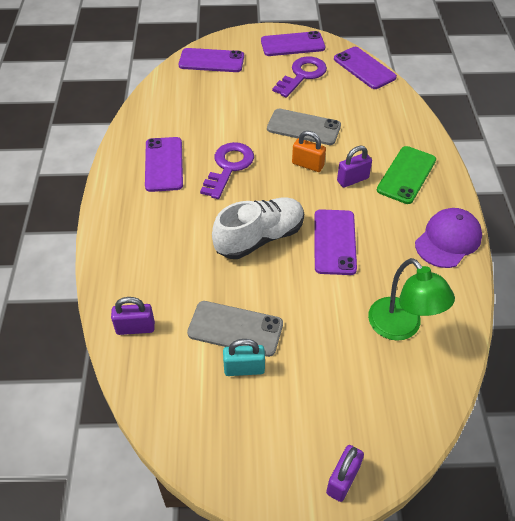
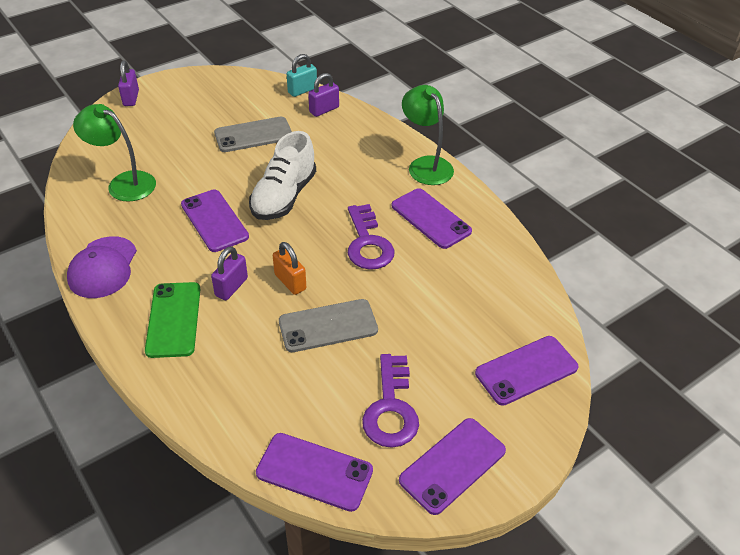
camera: 145 degrees right, 5 degrees down
(114, 211) = (425, 165): none -> green lamp
(244, 369) = (229, 119): turquoise padlock -> turquoise padlock (302, 90)
(307, 165) = (290, 282): orange padlock -> orange padlock turned 60 degrees clockwise

